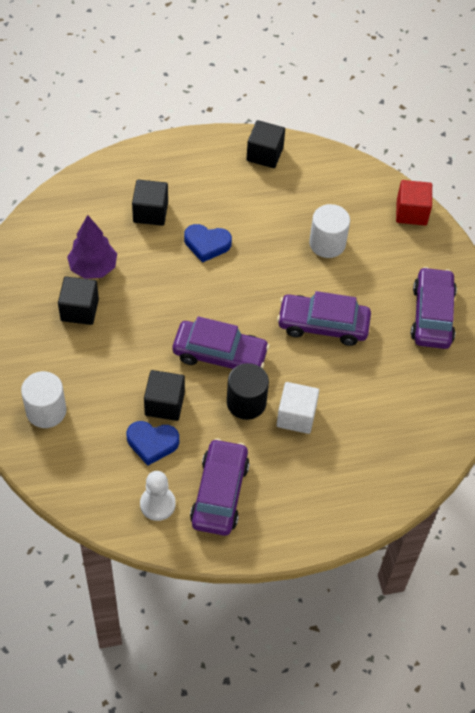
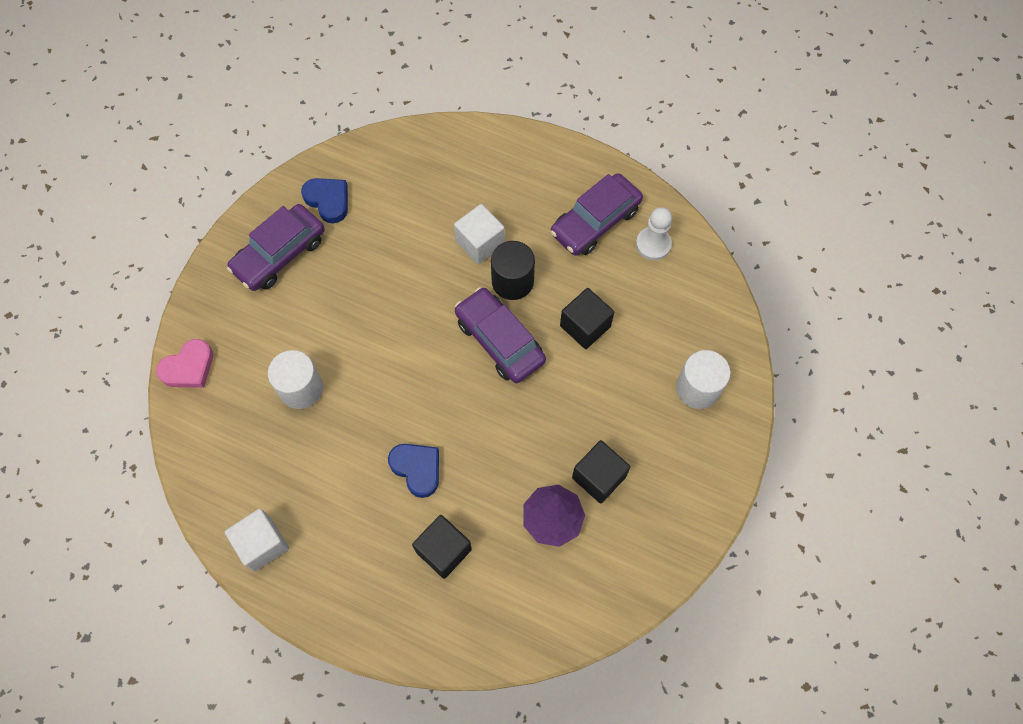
camera: 140 degrees left, 10 degrees up
(152, 443) = (621, 298): blue heart -> blue heart (328, 201)
(264, 154) = (262, 544): black cube -> white cube
(323, 325) = (383, 308): purple car -> none
(411, 212) = (189, 367): red cube -> pink heart

